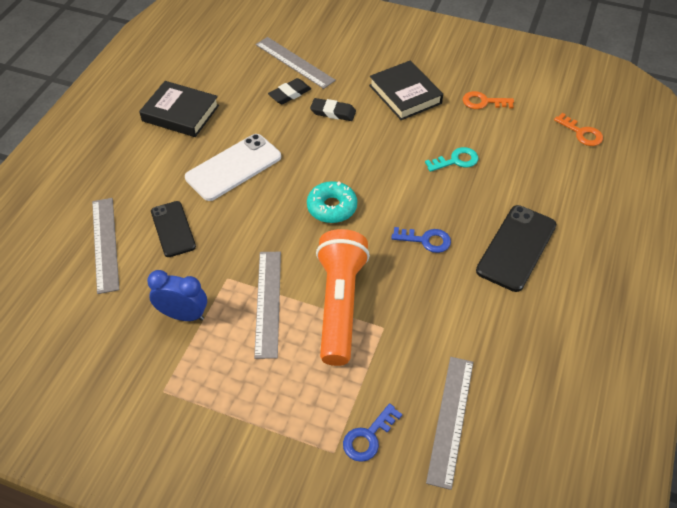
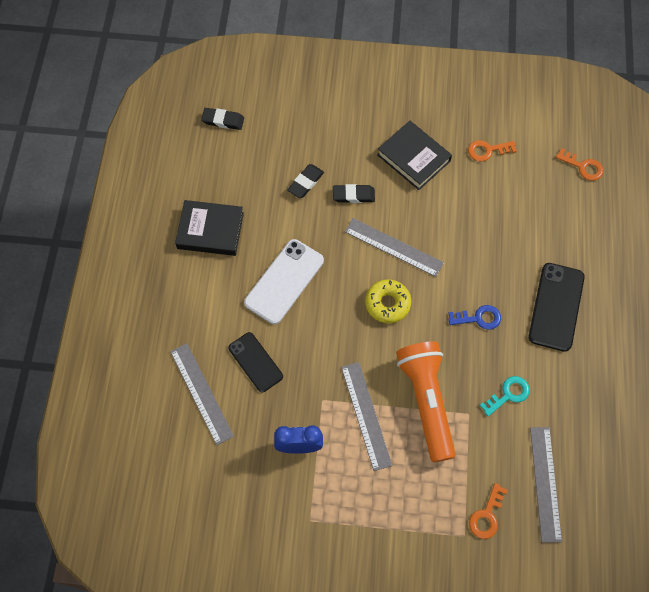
camera: 15 degrees left, 15 degrees up
(232, 35) = (223, 120): none -> black eraser
(294, 62) = (296, 142): grey ruler -> grey ruler (393, 247)
(332, 207) = (387, 304): turquoise donut -> yellow donut
(368, 437) = (487, 516): blue key -> orange key
(456, 160) = (481, 225): turquoise key -> turquoise key (508, 394)

